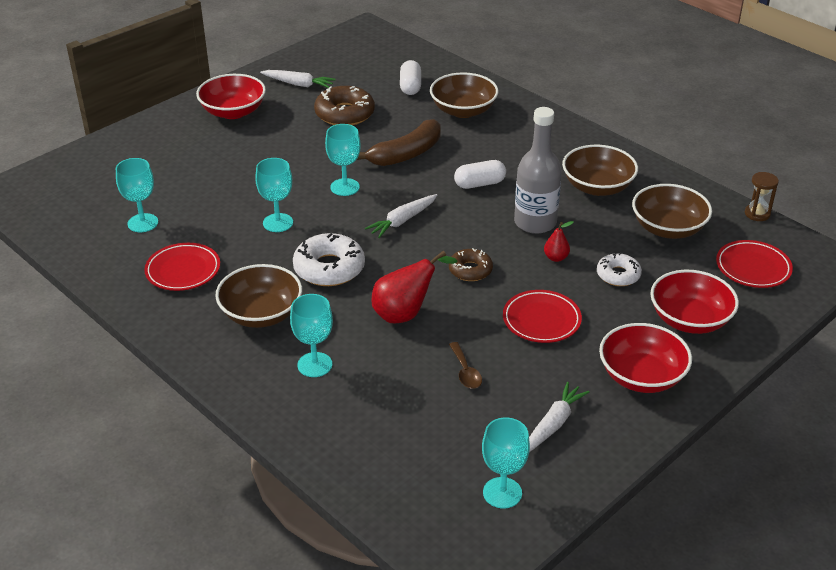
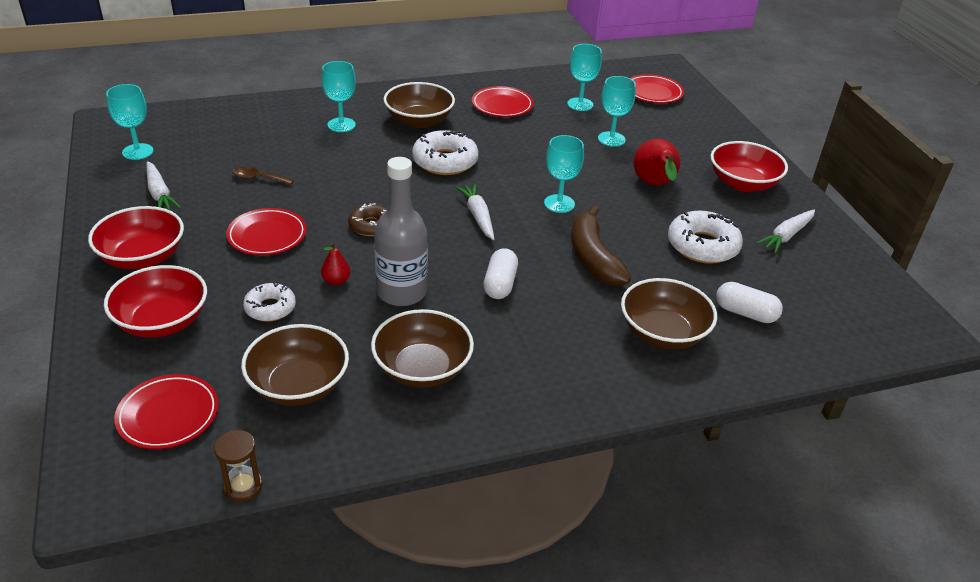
camera: 115 degrees right, 0 degrees up
(82, 186) = (653, 93): none -> red plate
(278, 223) = (530, 157): turquoise goblet -> turquoise goblet (611, 139)
(344, 114) = (702, 246): brown donut -> white donut
(405, 313) = (352, 176): red pear -> red pear (654, 185)

